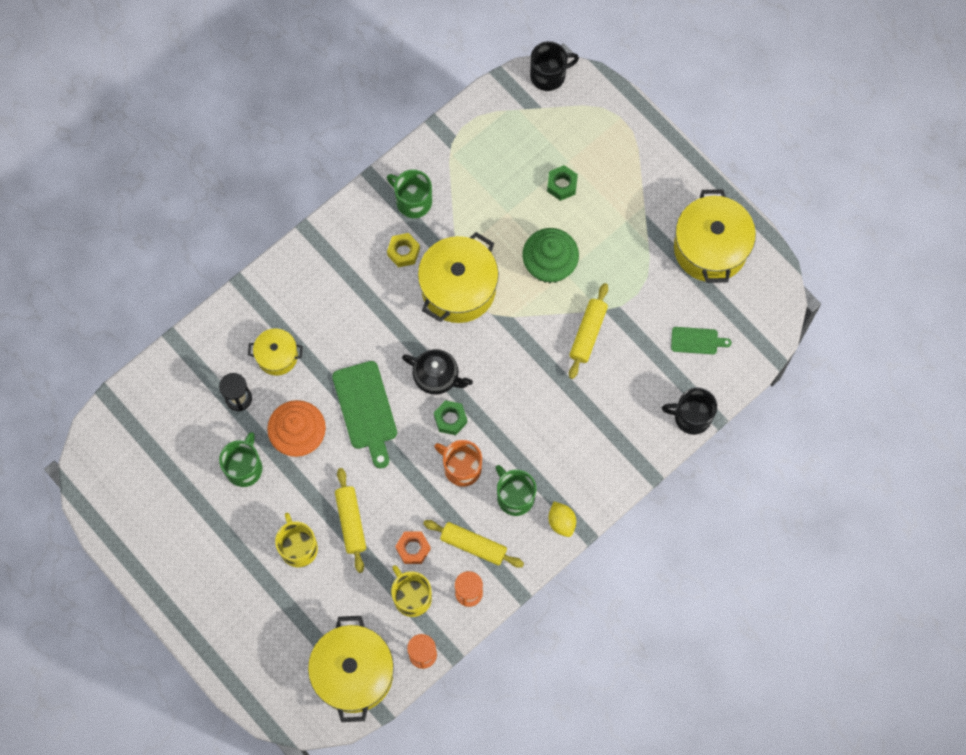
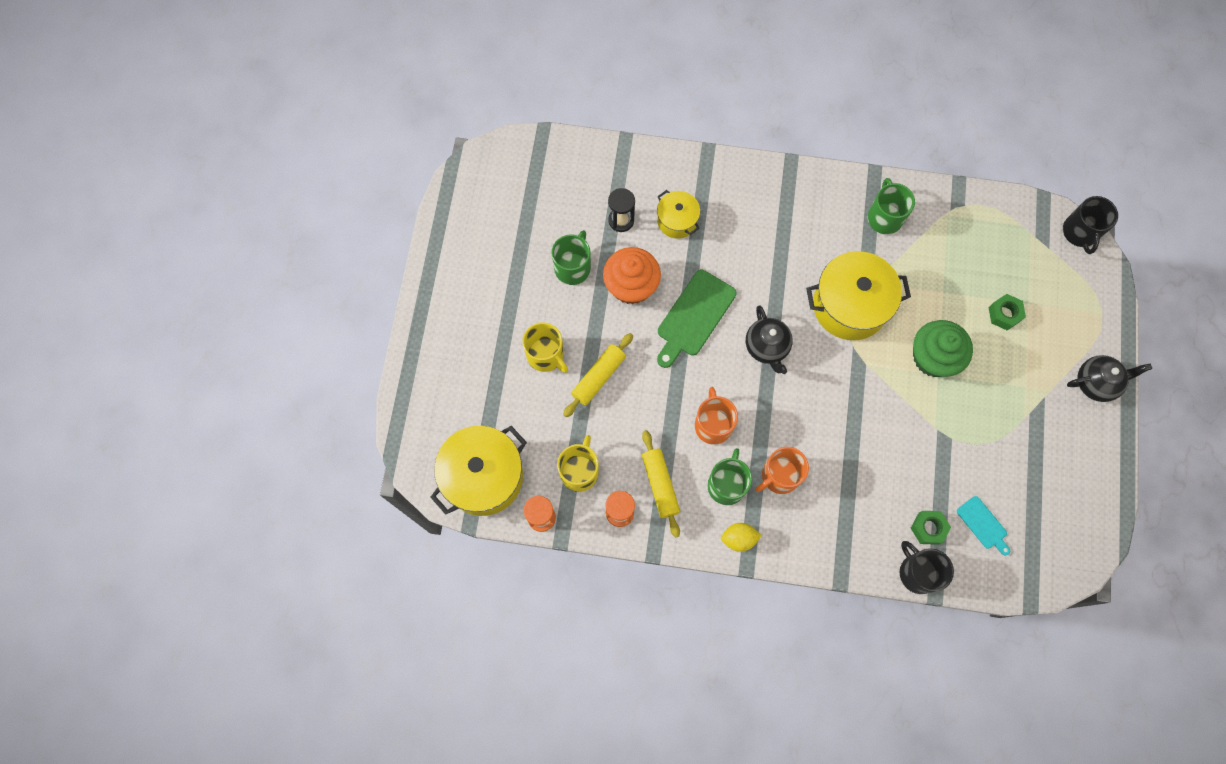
camera: 50 degrees right, 0 degrees up
(244, 467) = (573, 267): green mug -> green mug turned 45 degrees counterclockwise
(298, 547) = (546, 355): yellow mug -> yellow mug turned 105 degrees clockwise
(403, 252) = (839, 243): yellow nut -> none
(413, 549) = (617, 441): orange nut -> none
(450, 419) = (743, 384): green nut -> green nut (928, 528)
(541, 453) = (779, 476): none -> orange mug
(549, 75) = (1080, 232): black mug -> black mug turned 60 degrees clockwise
(561, 522) = (739, 538): yellow lemon -> yellow lemon turned 60 degrees clockwise
(588, 333) = (907, 432): yellow rolling pin -> none
(666, 169) = (1096, 383): none -> black teapot
(697, 341) = (983, 524): green cutting board -> turquoise cutting board
(710, 248) = (1068, 471): yellow pot -> none

